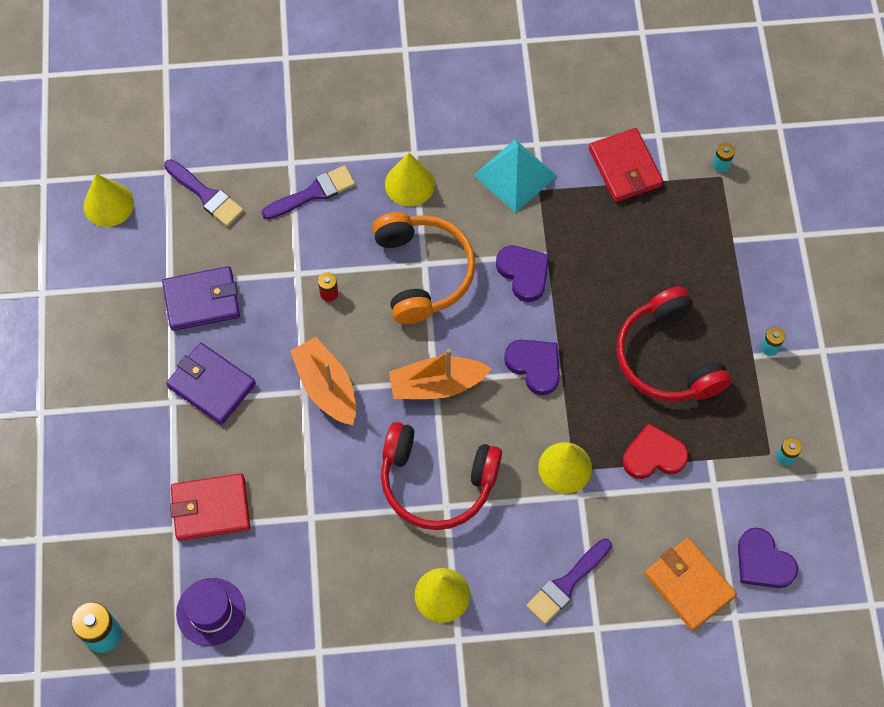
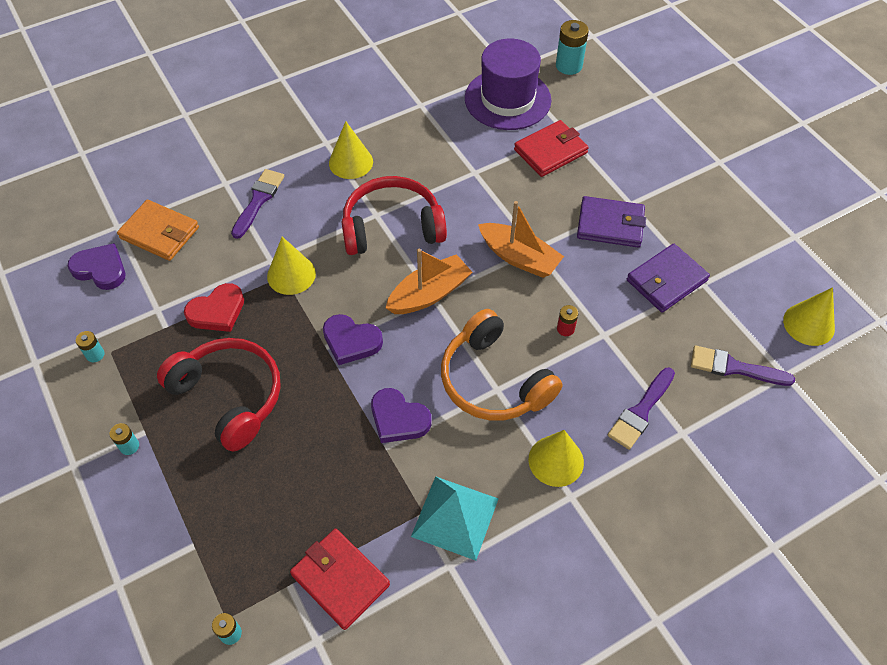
camera: 155 degrees right, 10 degrees down
(211, 612) = (507, 99): purple hat -> purple hat, size x1.66

